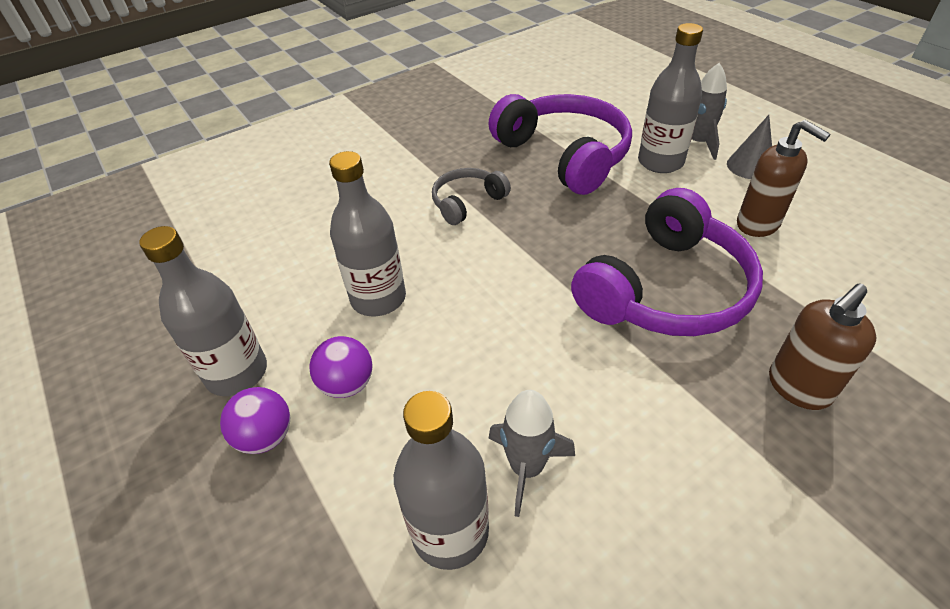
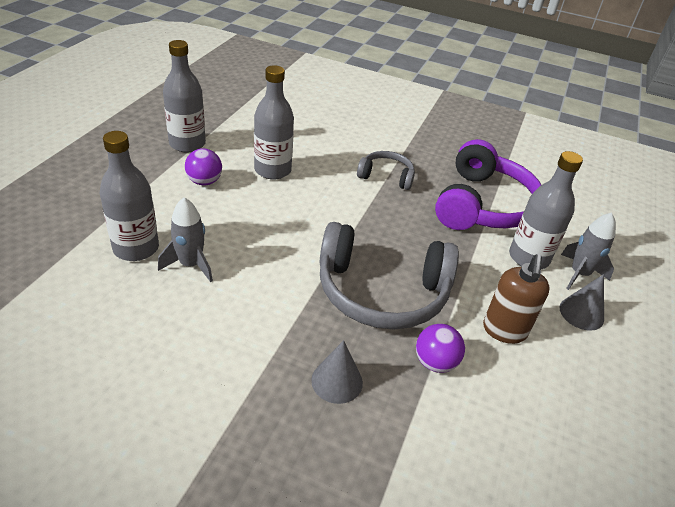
camera: 50 degrees right, 5 degrees down
(266, 436) = (156, 168): purple ball -> purple ball (435, 362)
(666, 290) = (381, 292): purple headphones -> grey headphones
(798, 388) = (337, 381): brown soap dispenser -> grey cone

